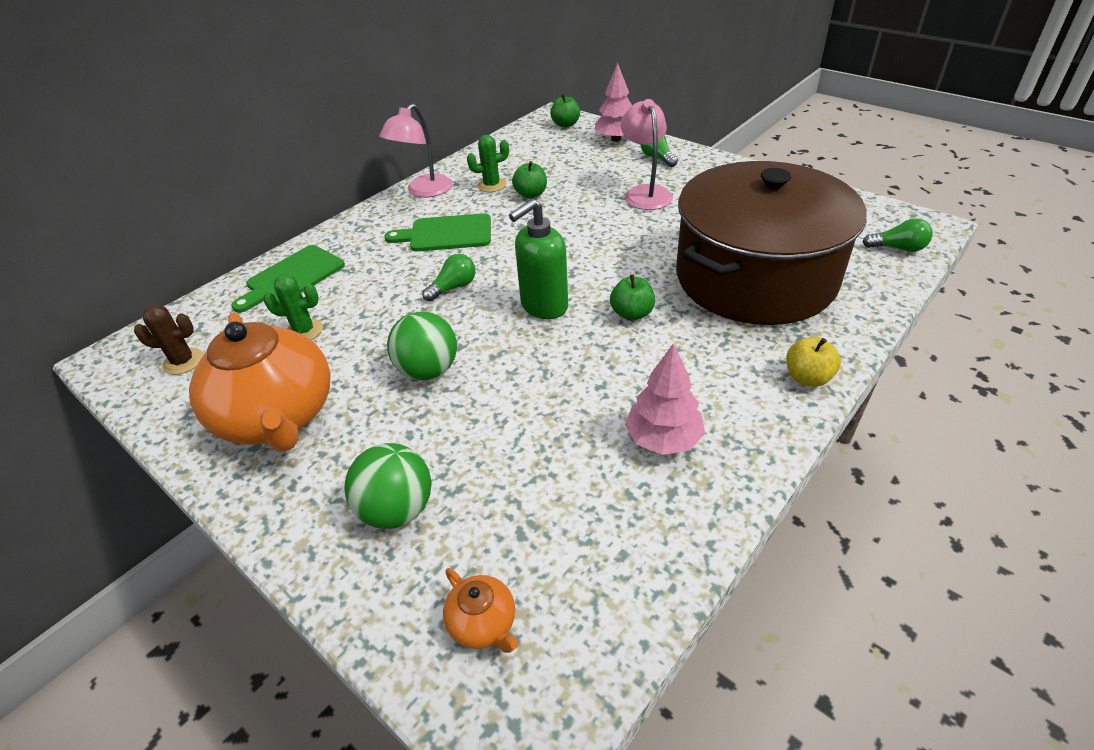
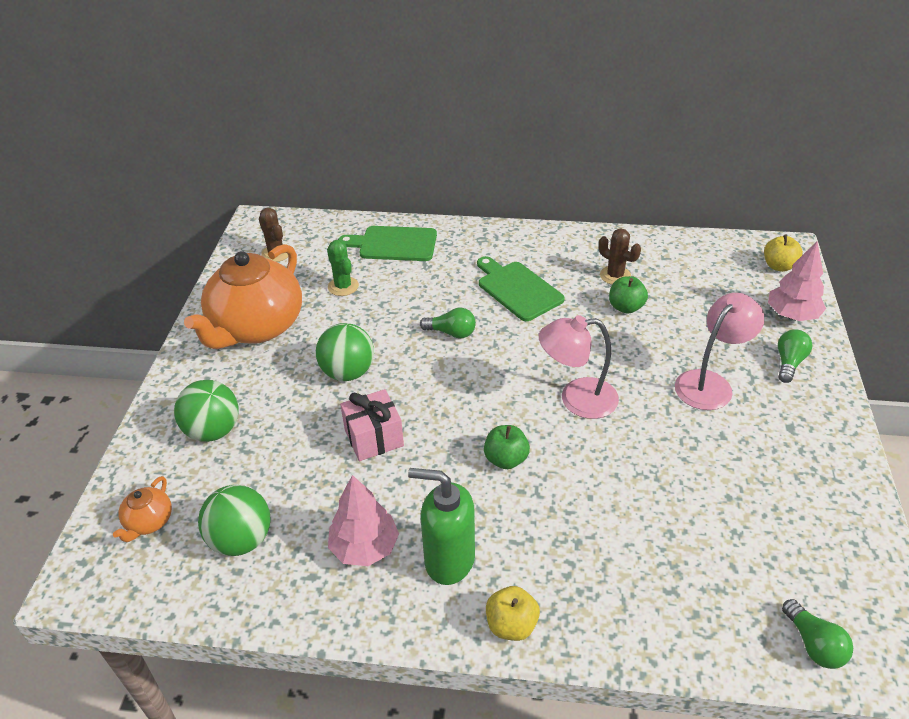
camera: 55 degrees right, 0 degrees up
(424, 191) = (565, 242): pink lamp -> pink lamp (576, 399)
(491, 185) = (615, 275): green cactus -> brown cactus
(532, 383) = (374, 438): none -> pink gift
(543, 306) = (471, 398): green soap dispenser -> green soap dispenser (449, 560)
(565, 124) = (778, 266): green apple -> yellow apple
(581, 536) = (241, 540): none -> green ball
(755, 277) = (638, 529): brown pot -> none

